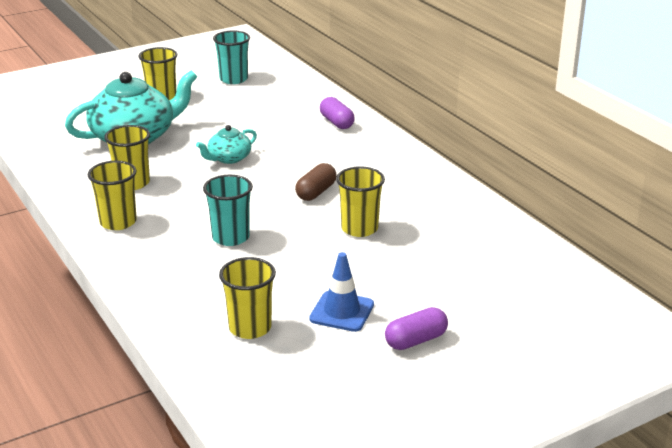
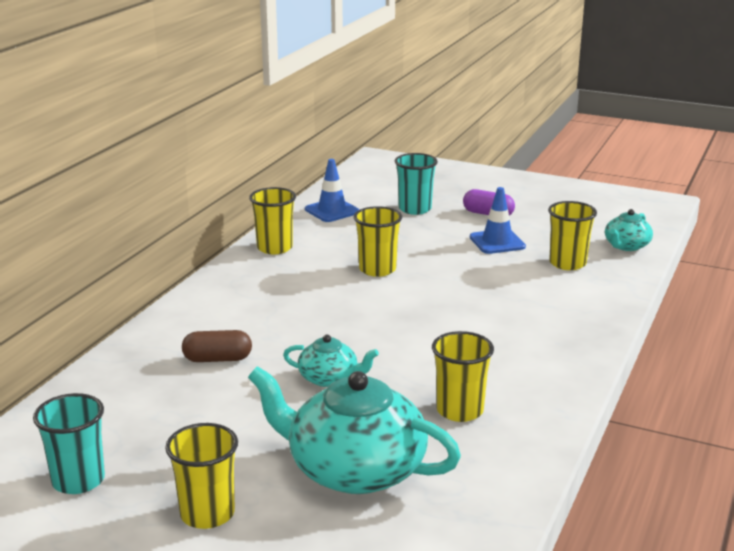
camera: 125 degrees left, 5 degrees down
(118, 222) = (537, 380): yellow cup -> yellow cup (274, 248)
(230, 237) = (473, 315): turquoise cup -> turquoise cup (415, 209)
(237, 388) = (626, 246): none -> turquoise teapot
(316, 192) = (340, 307): brown capsule -> brown capsule (217, 359)
(336, 122) = (163, 350): purple capsule -> none
(517, 253) = (332, 211): none -> blue traffic cone

